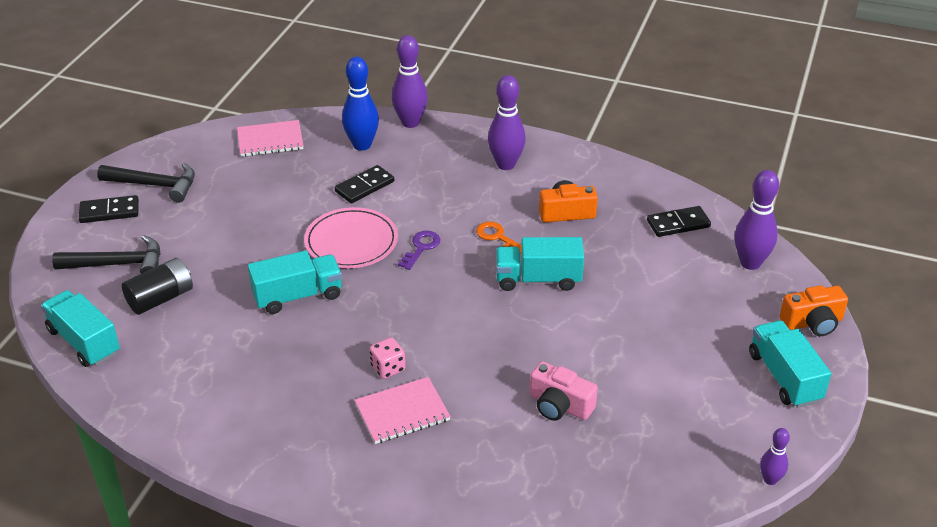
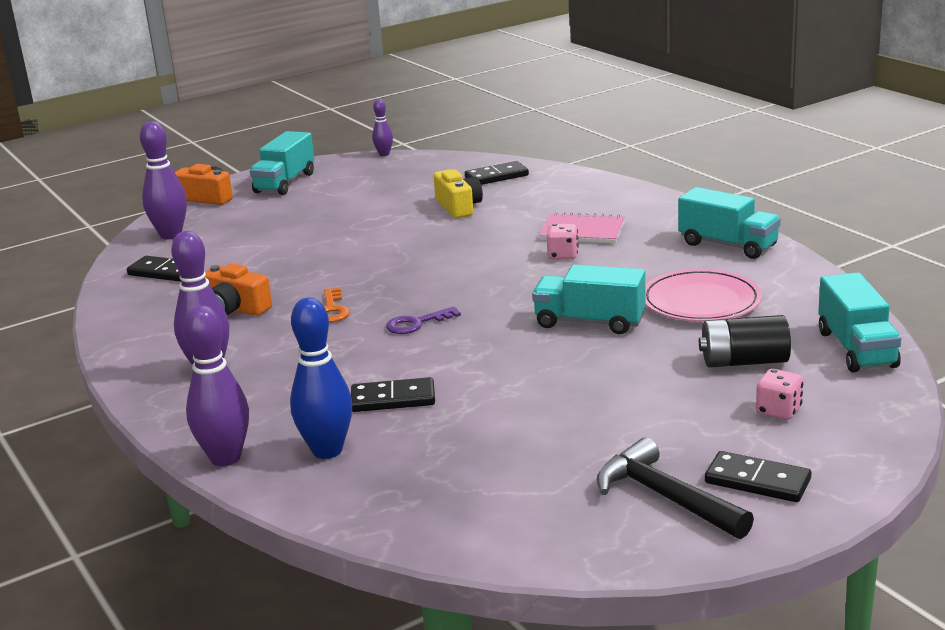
camera: 140 degrees left, 15 degrees down
(118, 264) = (778, 411): black hammer -> pink dice
(270, 140) = (438, 505): pink notebook -> none
(351, 242) = (480, 350): pink plate -> pink plate (701, 302)
(538, 279) = (351, 272): turquoise truck -> turquoise truck (728, 245)
(559, 405) = (458, 207): pink camera -> yellow camera
(587, 482) = (496, 176): none -> black domino

